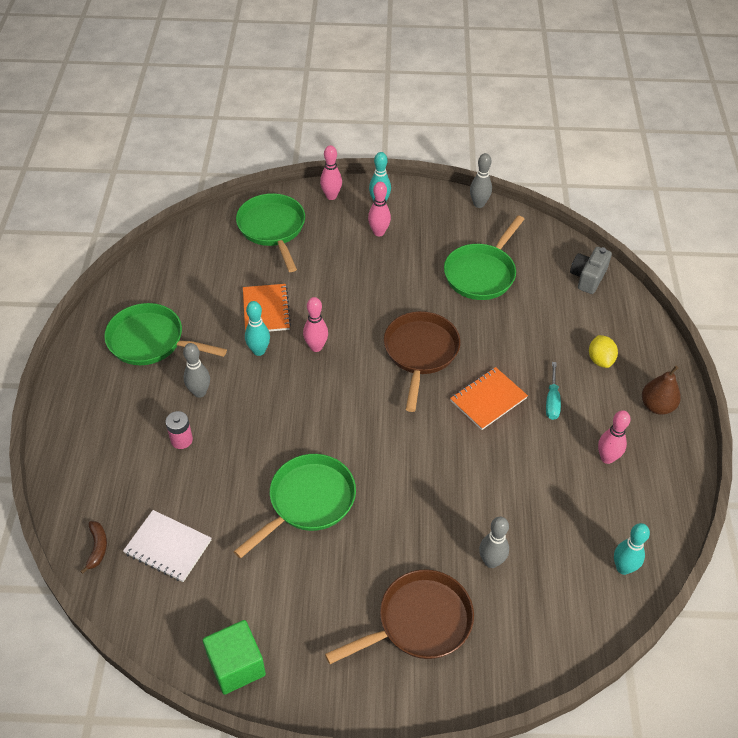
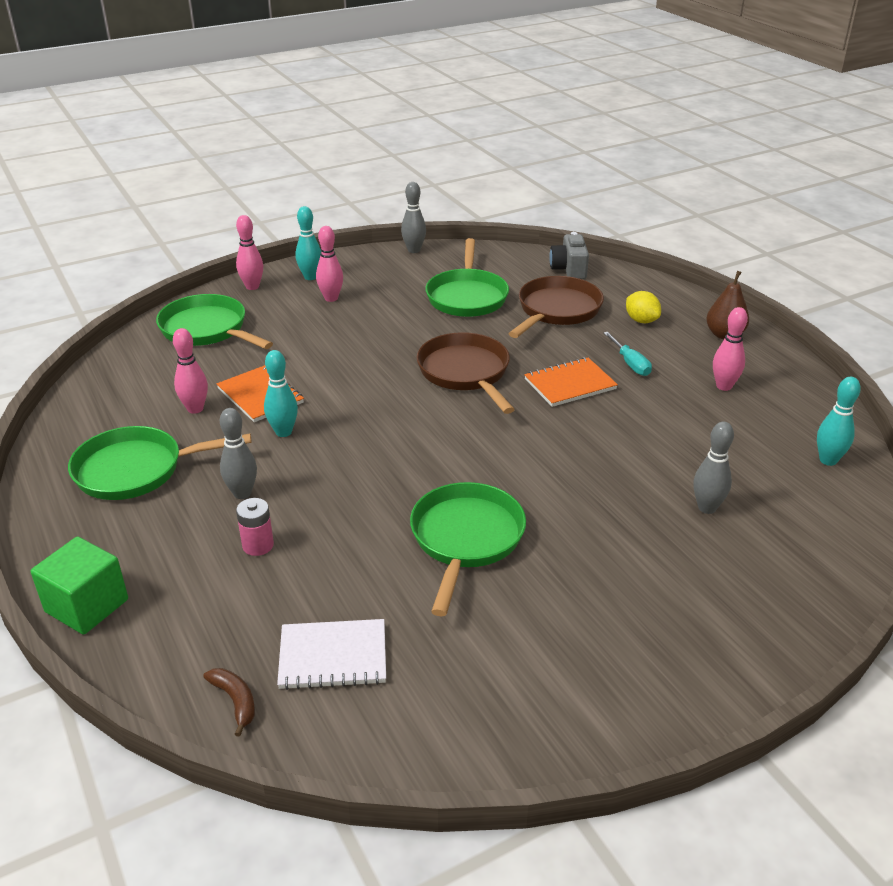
camera: 30 degrees left, 15 degrees down
(236, 665) = (531, 736): green cube -> green cube (87, 606)
(316, 347) = (348, 406): pink bowling pin -> pink bowling pin (195, 409)
(419, 622) = (691, 591): brown pan -> brown pan (557, 310)
(488, 399) = (570, 384): orange notebook -> orange notebook turned 45 degrees clockwise

